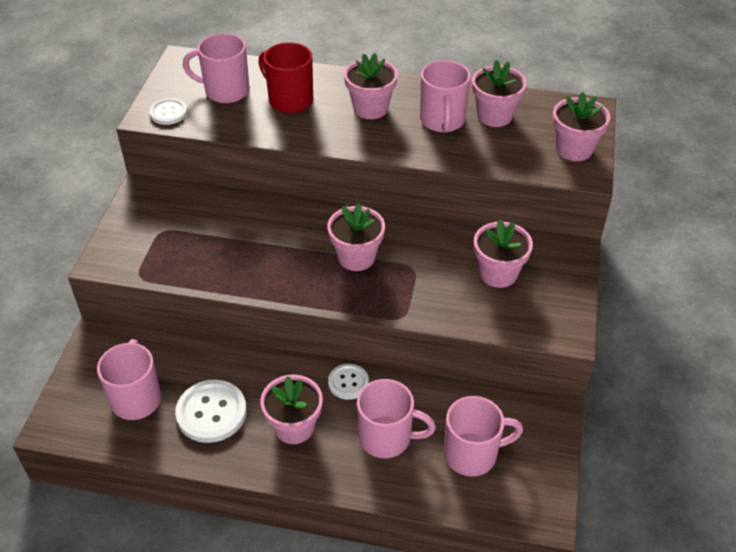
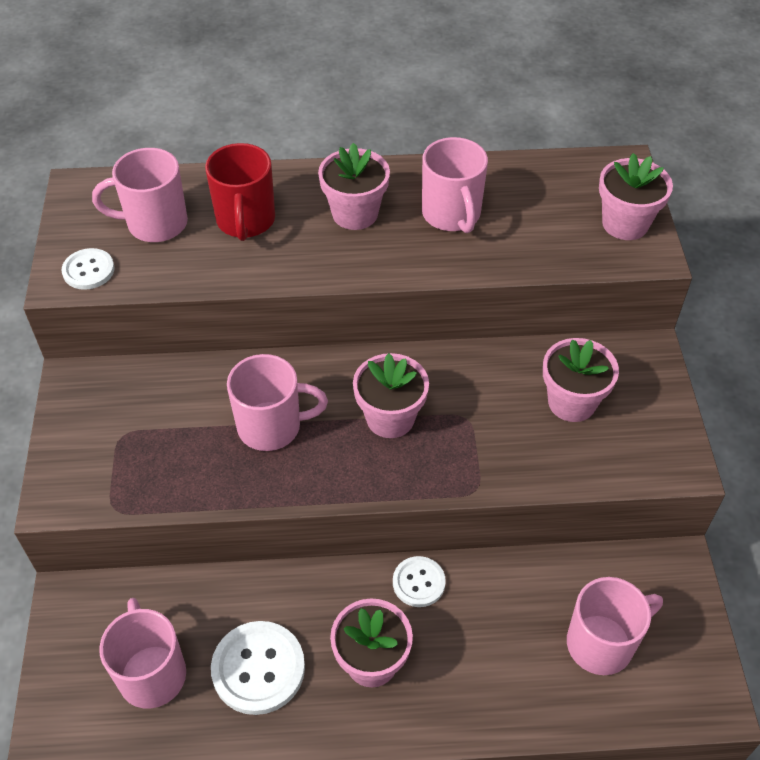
camera: 15 degrees left, 5 degrees up
(289, 100) = (245, 221): red mug -> red mug turned 120 degrees counterclockwise
(387, 438) = (492, 647): pink mug -> pink mug (272, 426)
(494, 116) = (513, 195): pink flower pot -> none

